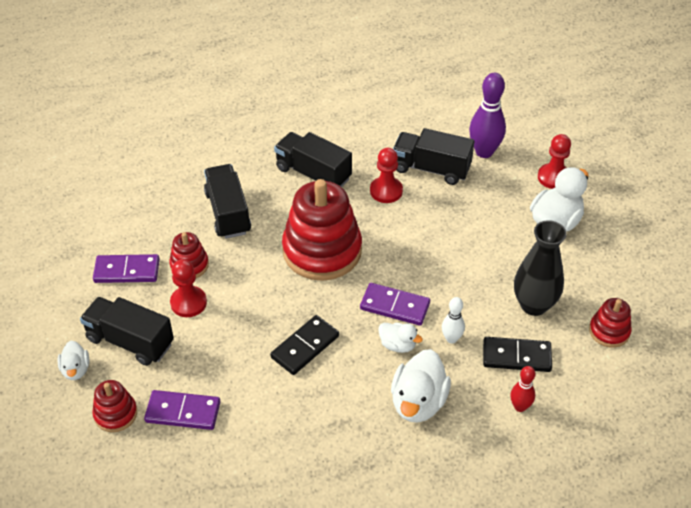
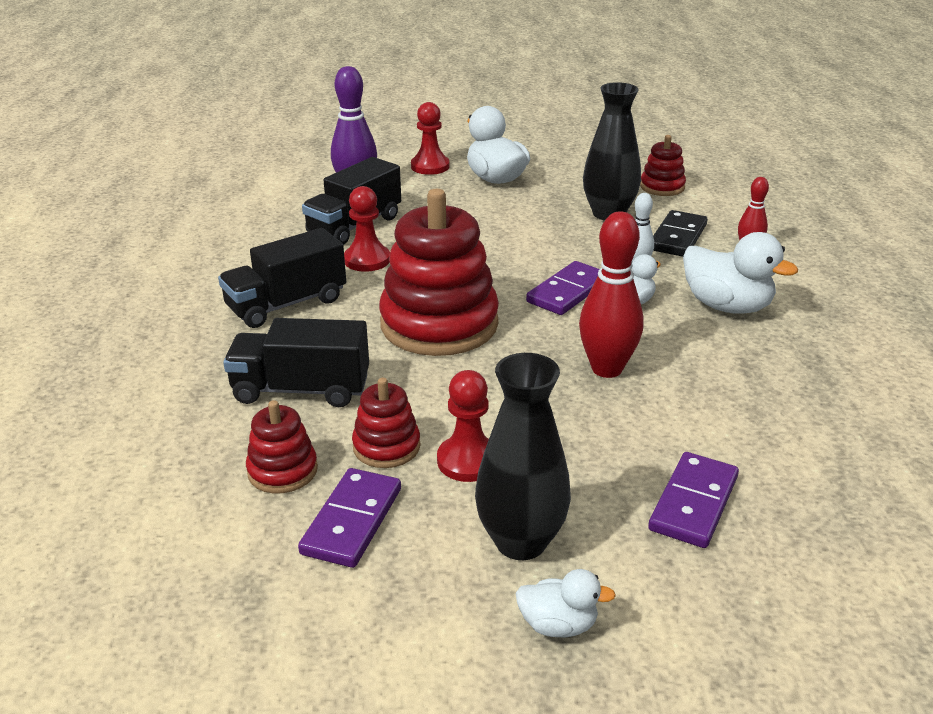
camera: 70 degrees left, 15 degrees down
(115, 414) = (678, 584): red stacking toy -> red stacking toy (282, 471)
(130, 341) = (521, 541): black truck -> black vase
(305, 347) = (607, 369): black domino -> red bowling pin

